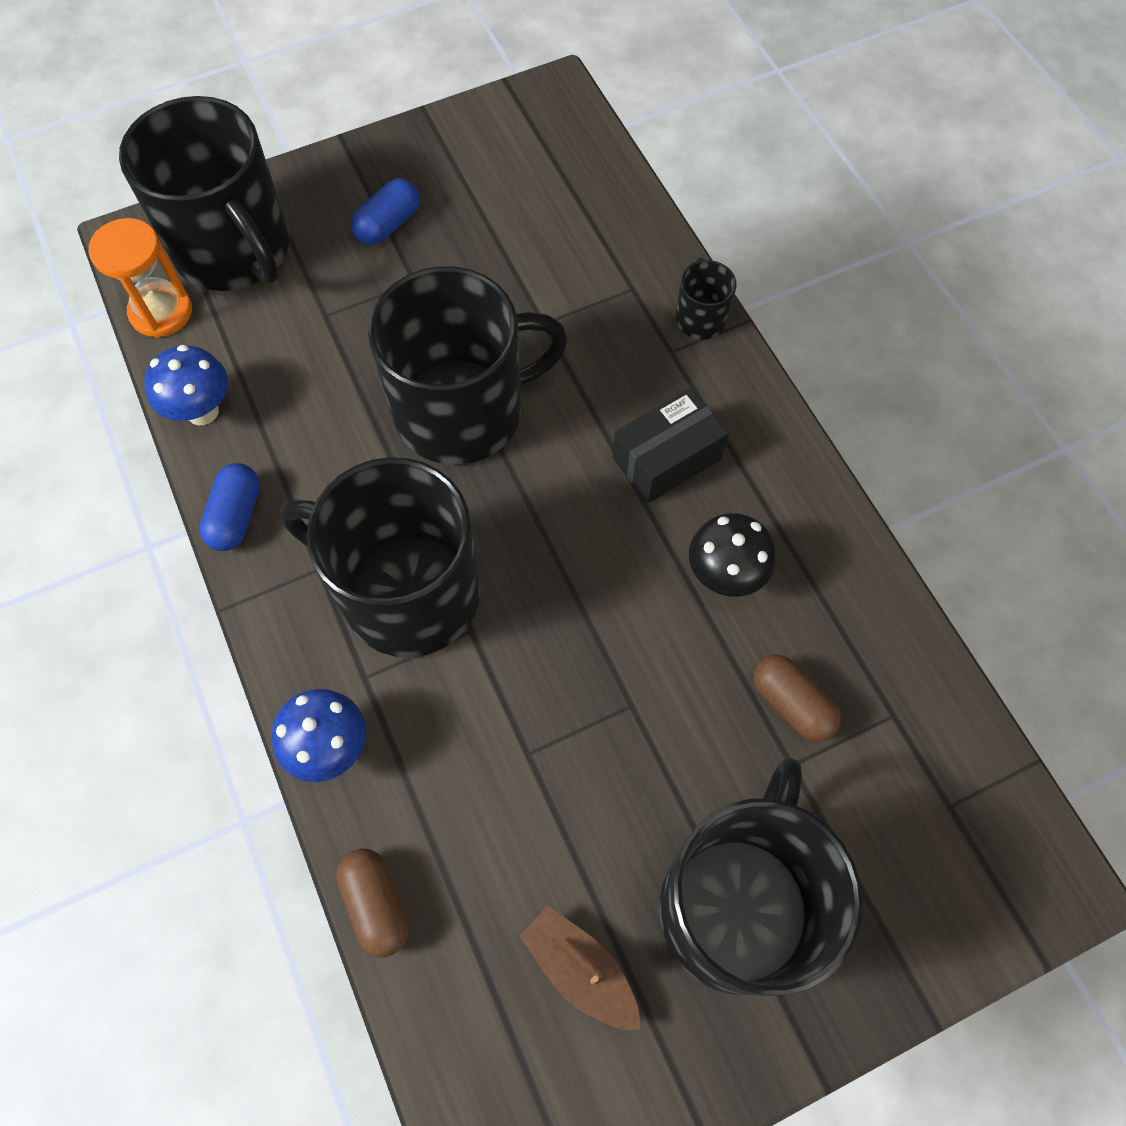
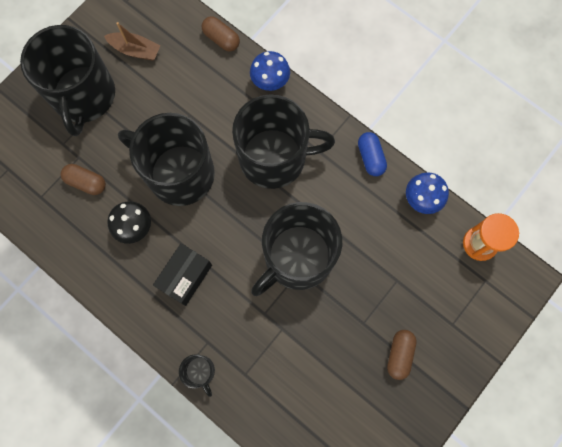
camera: 155 degrees right, 10 degrees up
(234, 250) = (470, 298): black mug -> black mug (179, 173)
(388, 224) = (399, 354): blue capsule -> brown capsule

